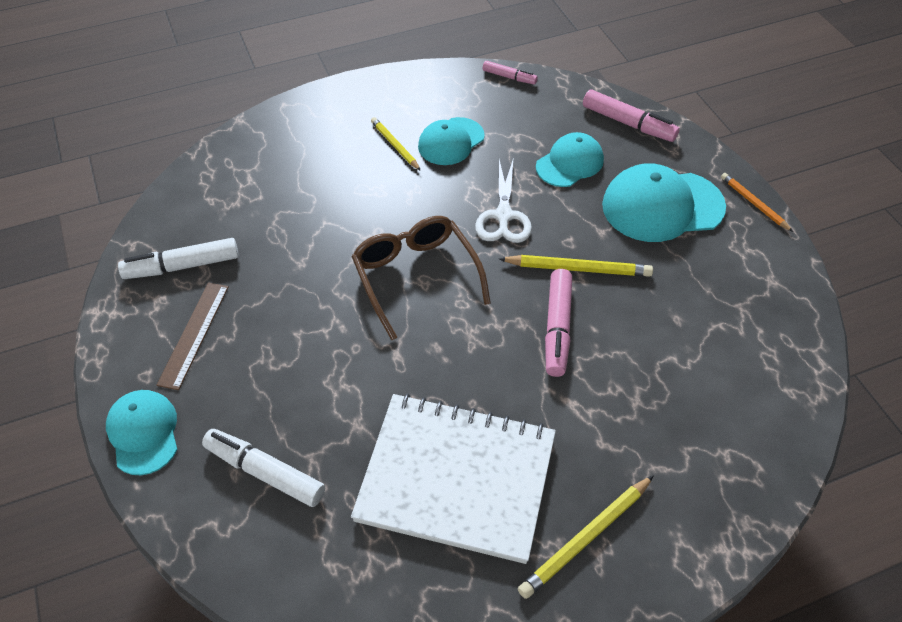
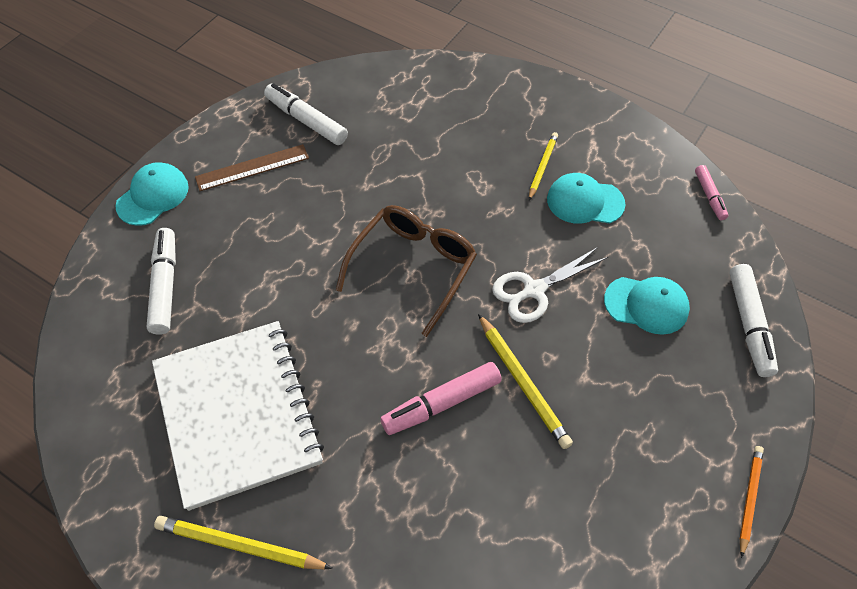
camera: 55 degrees right, 5 degrees up
(628, 123) = (749, 324): pink marker -> white marker
(662, 206) = (664, 413): turquoise cap -> none

